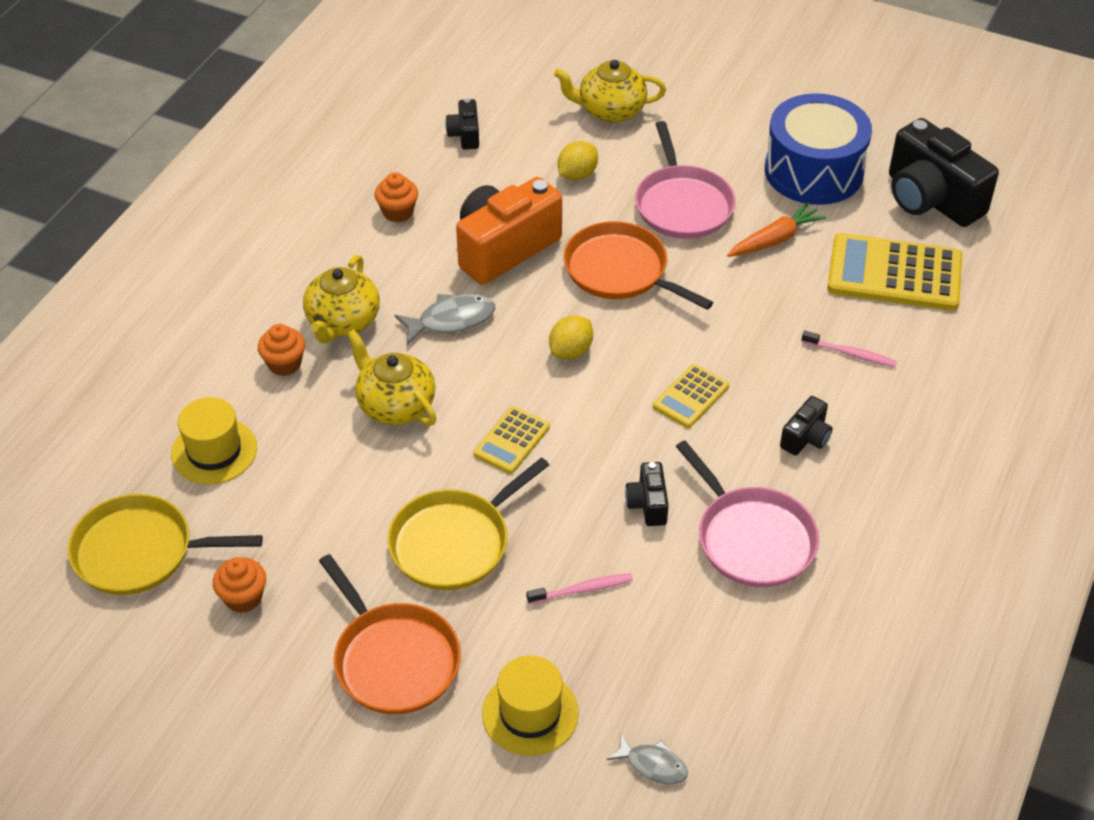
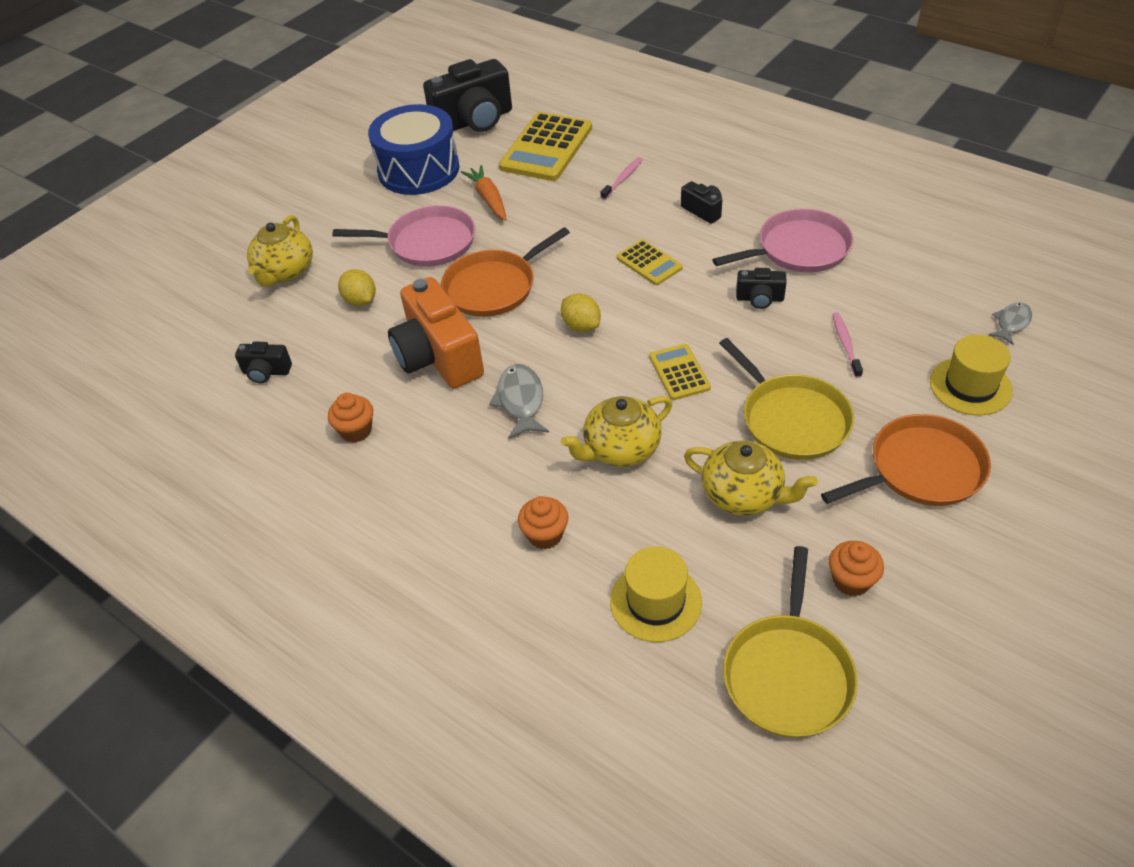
camera: 75 degrees left, 0 degrees up
(343, 321) = (498, 483): yellow teapot -> yellow teapot (743, 495)
(512, 441) = (679, 372): yellow calculator -> yellow calculator turned 150 degrees counterclockwise

